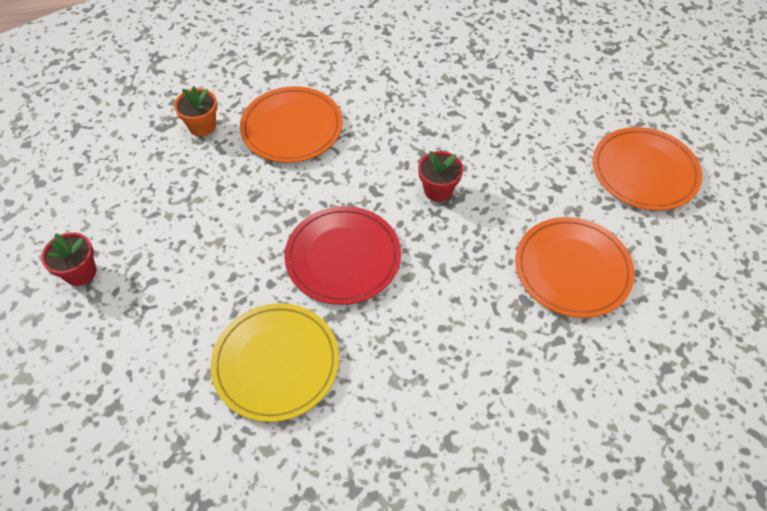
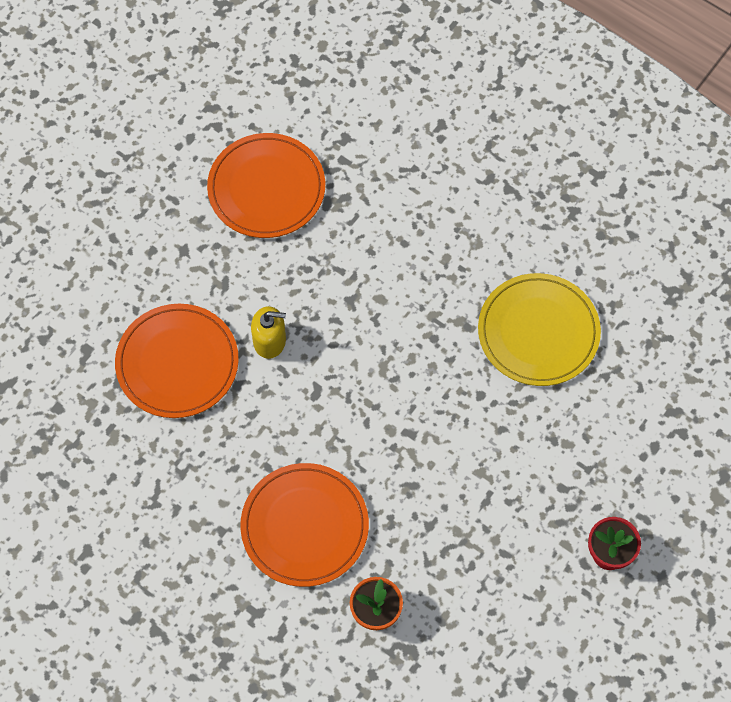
camera: 130 degrees left, 10 degrees up
(343, 257) = (406, 361): red plate -> none
(438, 190) = (269, 341): red flower pot -> yellow soap dispenser
(644, 172) = (105, 194): orange plate -> orange plate (177, 363)

